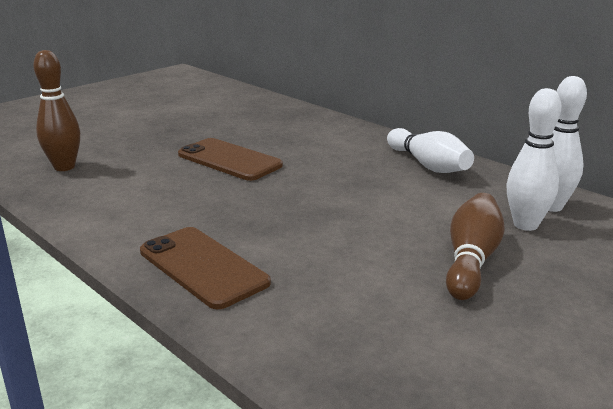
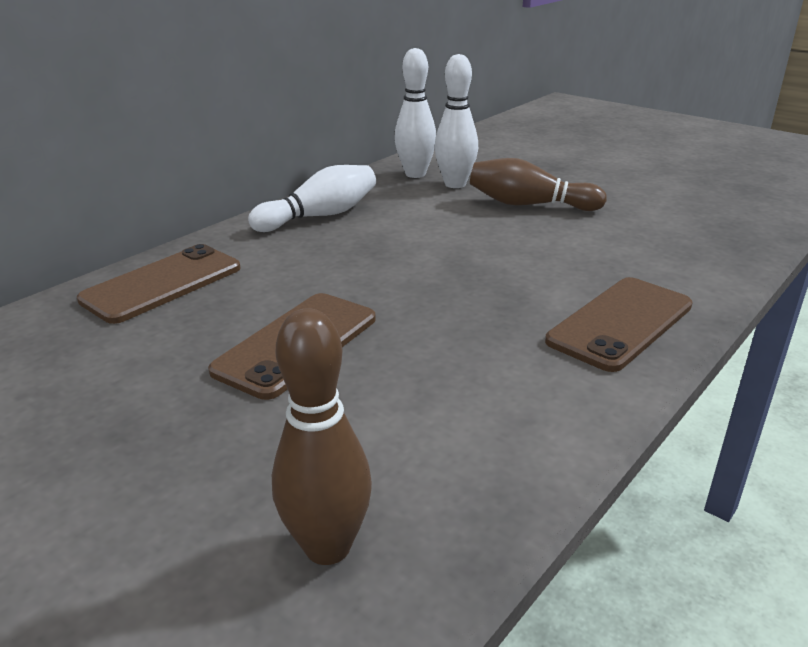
camera: 95 degrees left, 5 degrees up
(317, 127) = (162, 284): none -> brown phone

